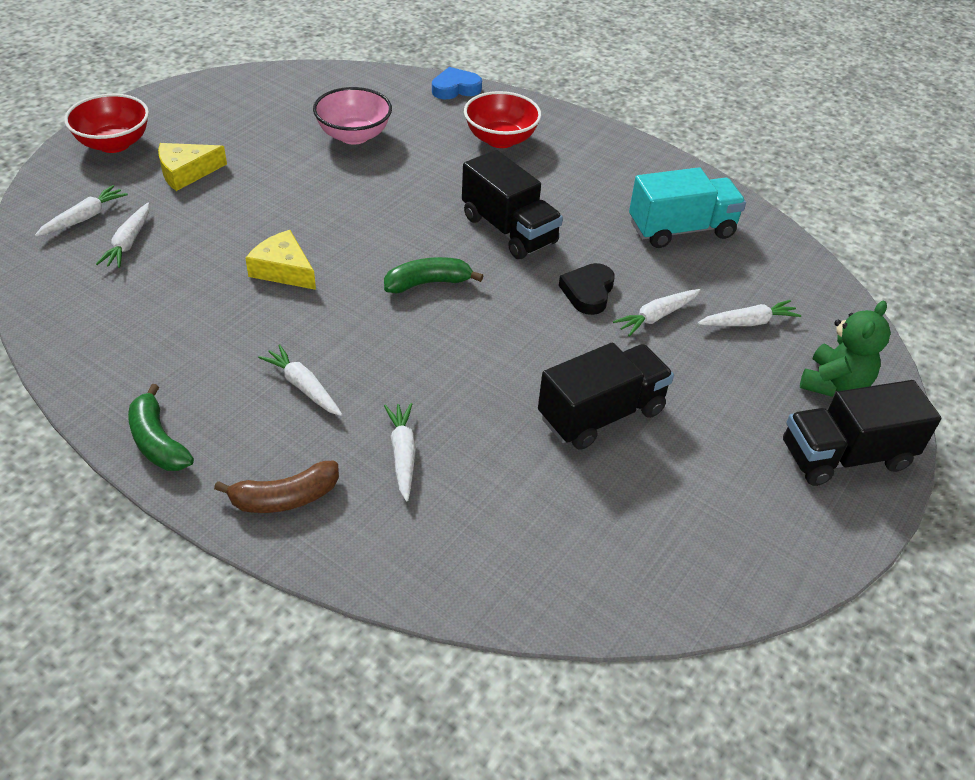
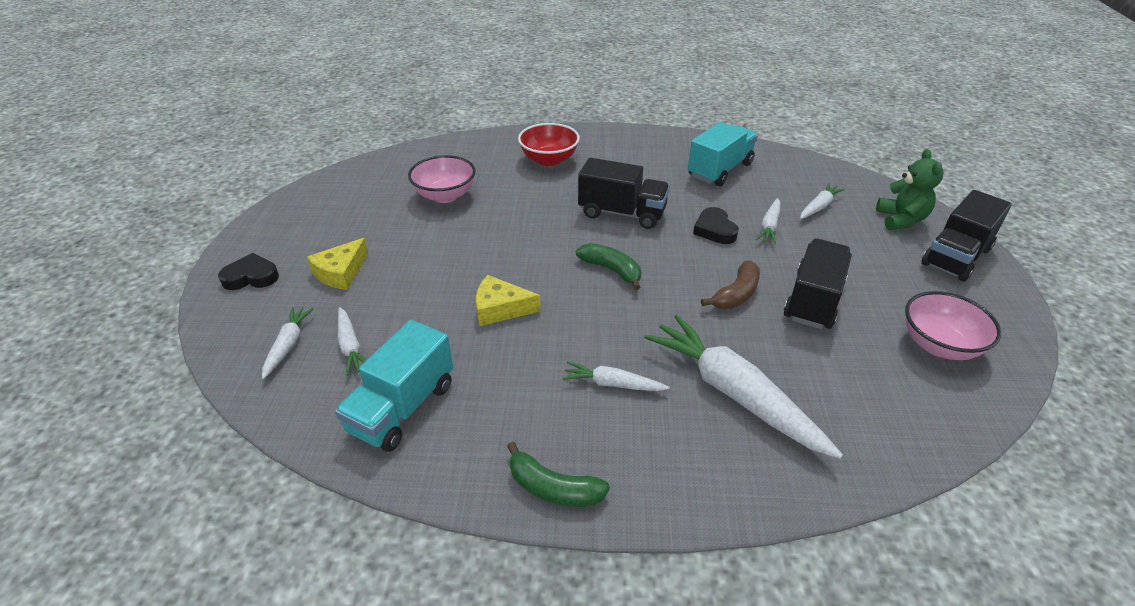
camera: 30 degrees left, 5 degrees down
(114, 144) = (251, 277): red bowl -> black heart
(115, 314) = (402, 408): none -> turquoise truck
(285, 498) = (696, 472): brown banana -> brown banana (736, 294)
(402, 454) = (733, 393): white carrot -> white carrot, size x2.06
(428, 283) = (611, 270): green banana -> green banana turned 90 degrees clockwise
(455, 88) = (481, 139): blue heart -> none
(682, 529) = (939, 345): none -> pink bowl

